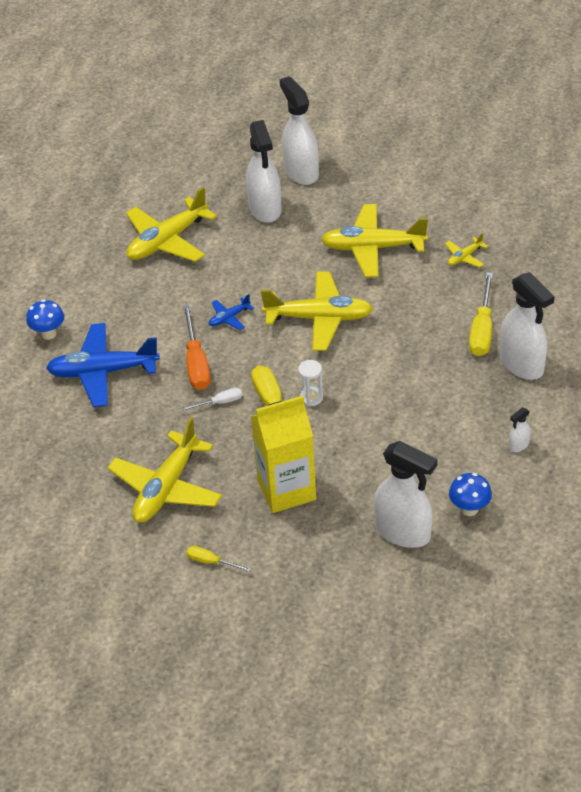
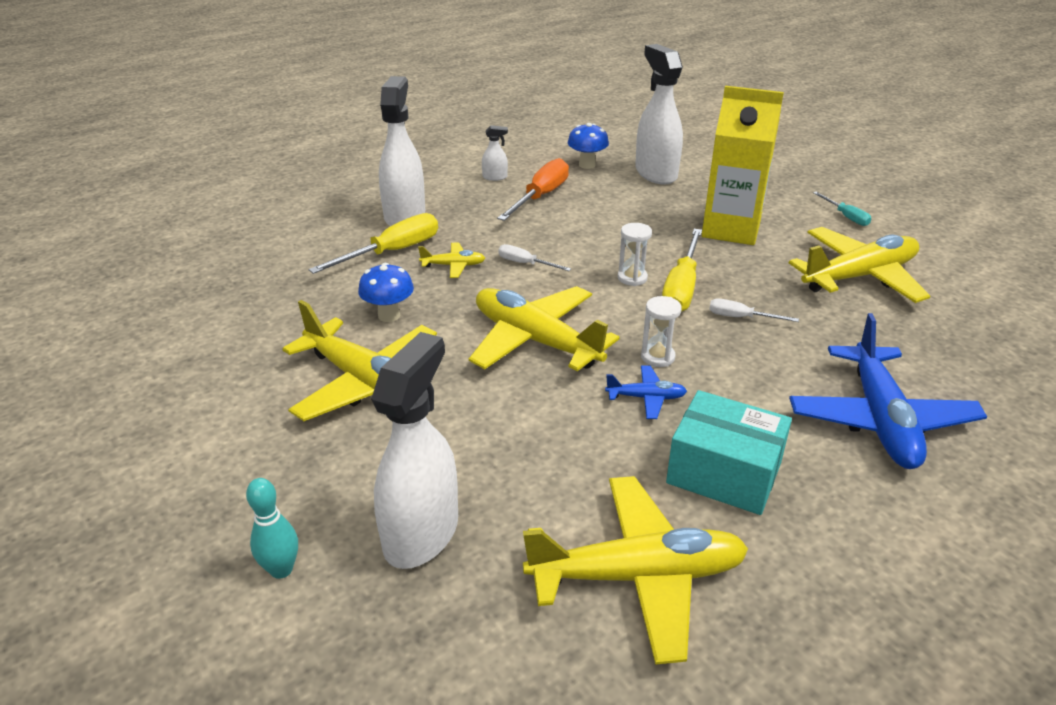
camera: 145 degrees left, 10 degrees down
(48, 334) = (954, 521): blue mushroom -> blue mushroom (389, 315)
(103, 372) = (880, 419): blue plane -> blue plane turned 60 degrees clockwise
(162, 300) = (724, 473): none -> turquoise box
(196, 363) = (737, 368): orange screwdriver -> orange screwdriver (540, 196)
(211, 562) = (846, 216): yellow screwdriver -> turquoise screwdriver
(244, 346) = (657, 357): none -> white hourglass
(301, 172) = (281, 569): white spray bottle -> turquoise bowling pin
(389, 370) = (525, 263): none -> white screwdriver
(464, 257) = (293, 317): yellow plane -> yellow plane (453, 265)

